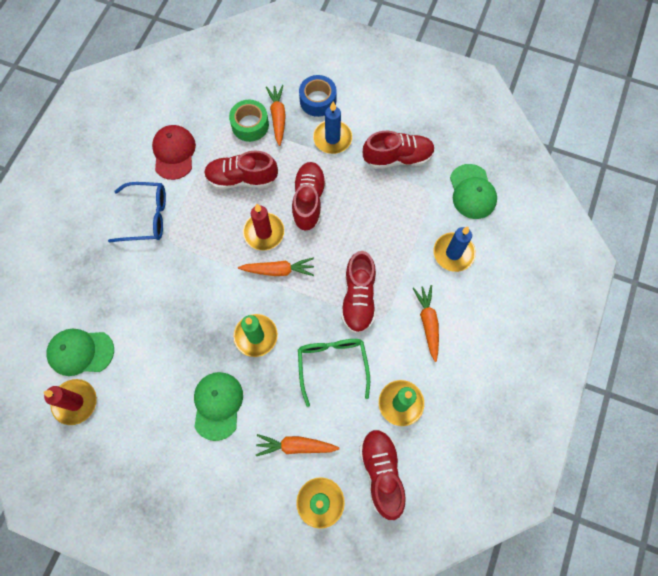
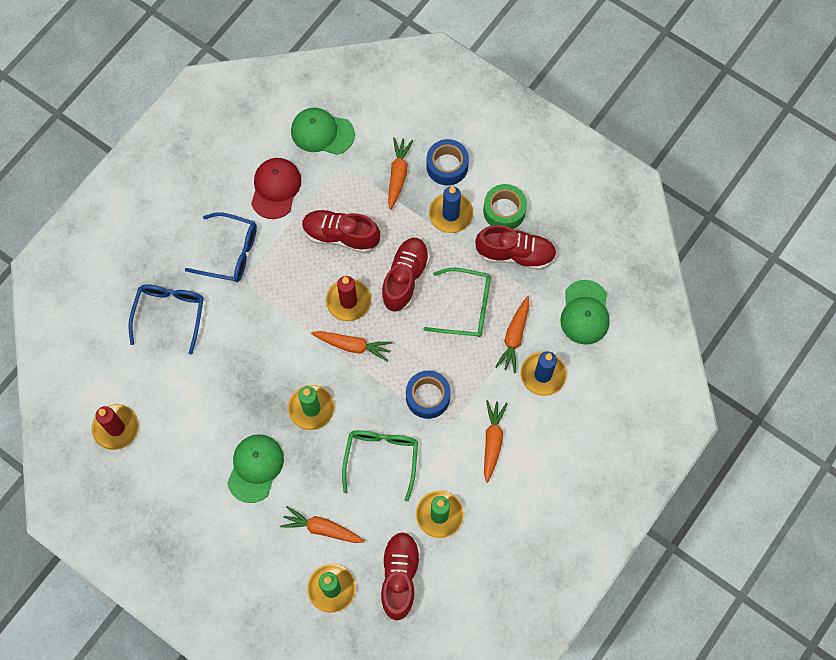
camera: 15 degrees right, 0 degrees up
(80, 352) = (132, 379): green cap -> green cap (322, 132)
(103, 284) = (170, 314): none -> blue glasses
(250, 125) = (365, 176): green tape -> green tape (504, 211)
(358, 298) = (428, 397): red shoe -> blue tape
(369, 212) = (466, 307): none -> green glasses
(418, 227) = (514, 337): none -> orange carrot

